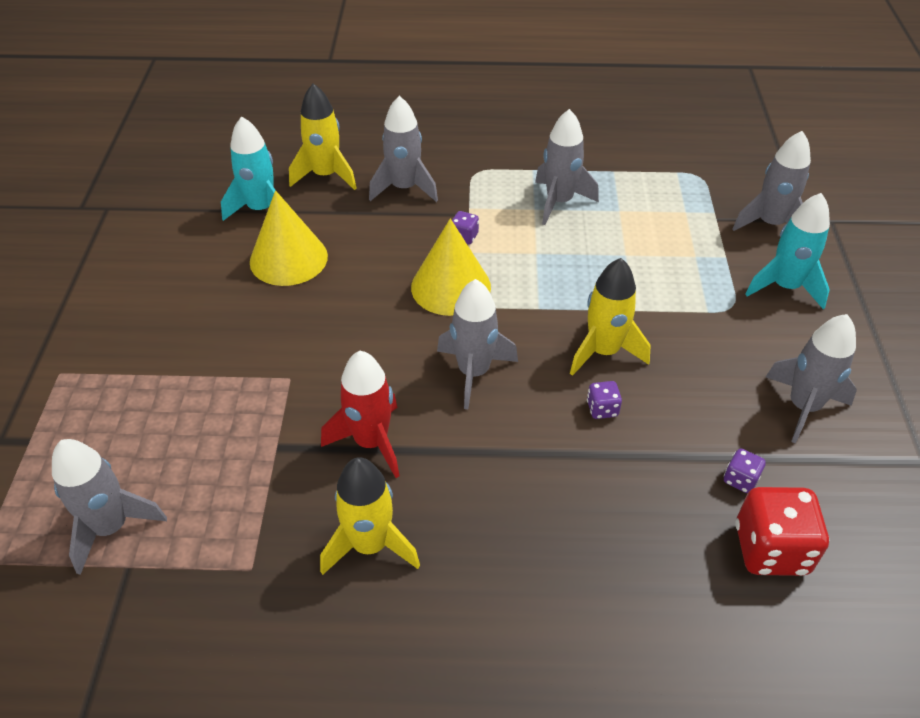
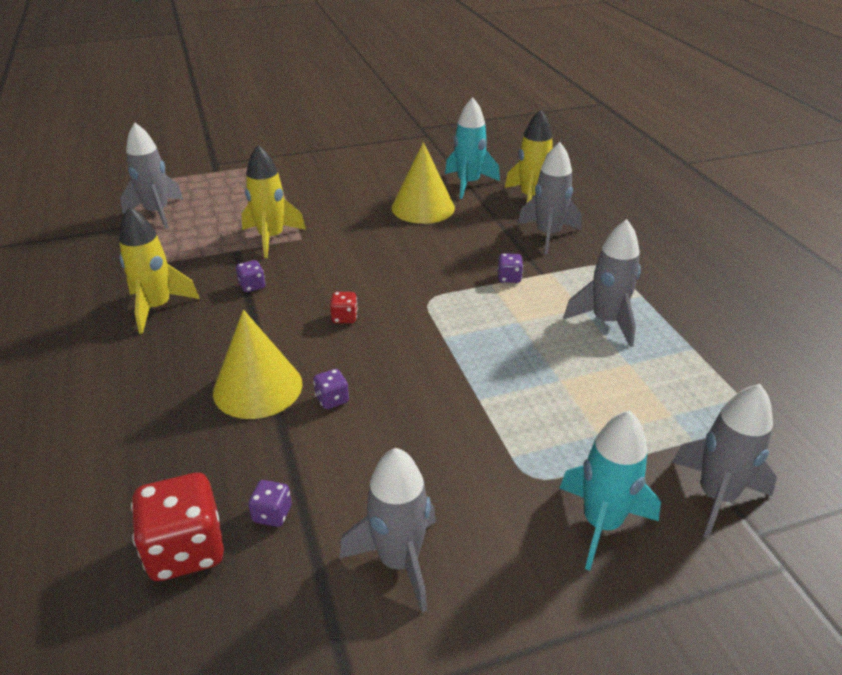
camera: 70 degrees right, 10 degrees down
(371, 442) = (252, 286): red rocket -> purple dice
(450, 287) = (440, 284): yellow cone -> yellow cone (258, 387)
(473, 372) = (344, 317): grey rocket -> red dice
(603, 351) = (407, 388): yellow rocket -> yellow rocket (271, 238)

